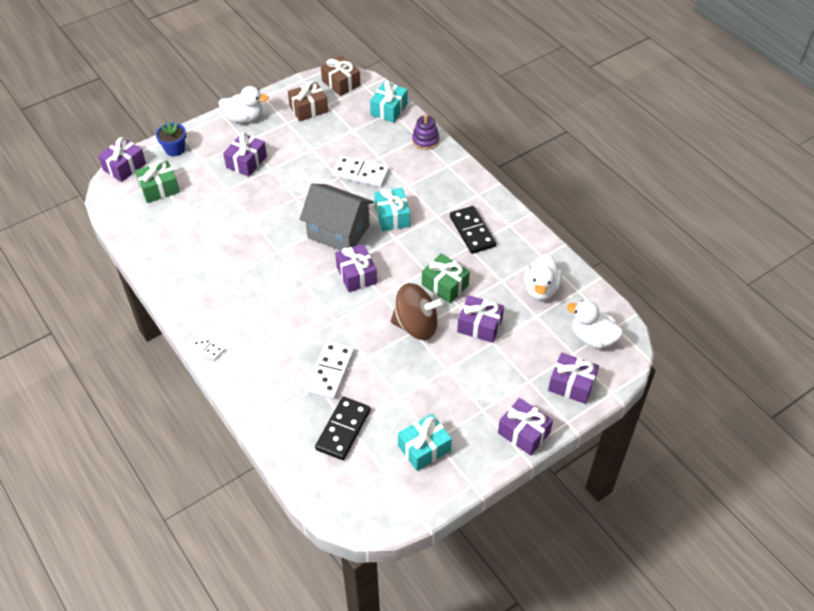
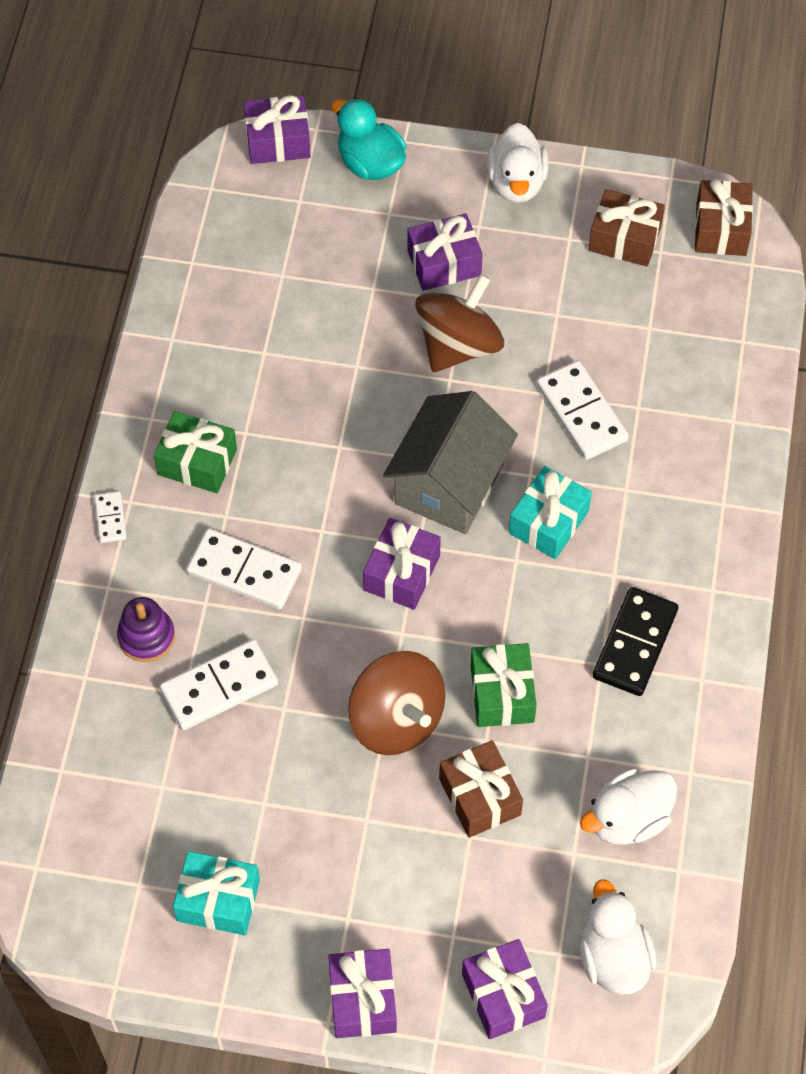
camera: 45 degrees right, 10 degrees up
(159, 189) = (287, 215): green gift -> green gift (197, 462)
(175, 149) = (370, 163): blue flower pot -> turquoise duck
(244, 118) = (516, 183): white duck -> white duck turned 45 degrees clockwise
(285, 184) = (458, 345): none -> brown spinning top
(291, 323) = (244, 571): none -> white domino
(338, 232) = (449, 484): grey house -> grey house turned 45 degrees clockwise
(343, 430) = (150, 782): black domino -> none
(389, 109) = (743, 334): turquoise gift -> none
(425, 140) = (737, 433): purple stacking toy -> purple stacking toy (146, 636)
(479, 325) = (480, 796): purple gift -> brown gift

